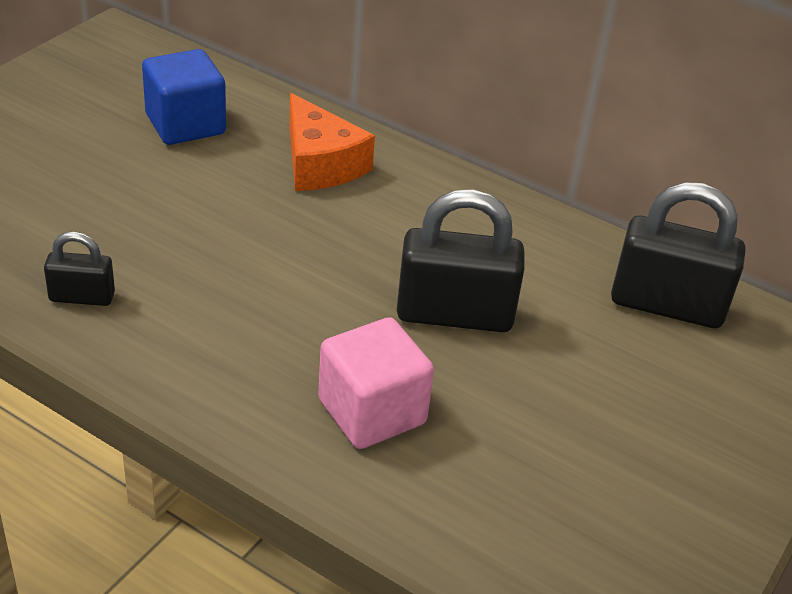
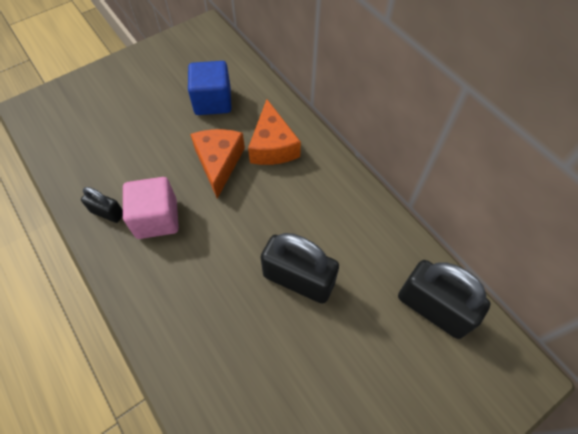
camera: 25 degrees right, 20 degrees up
(242, 199) = (219, 163): none -> orange cheese
(372, 412) = (219, 340): pink cube -> pink cube (157, 218)

